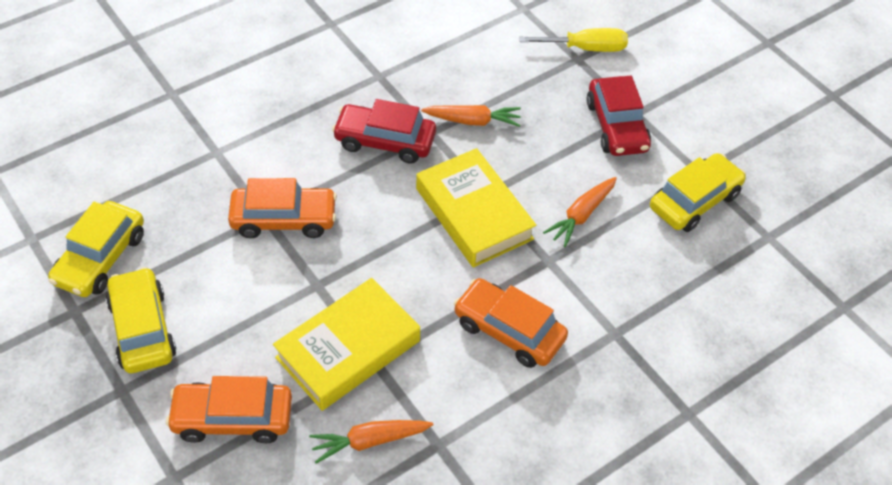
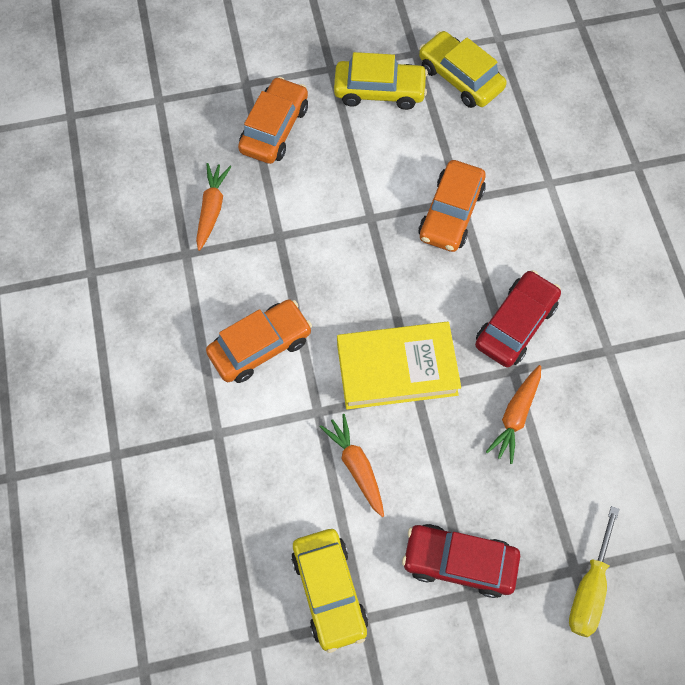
camera: 115 degrees right, 15 degrees up
(348, 349) = (298, 220): yellow book -> none

